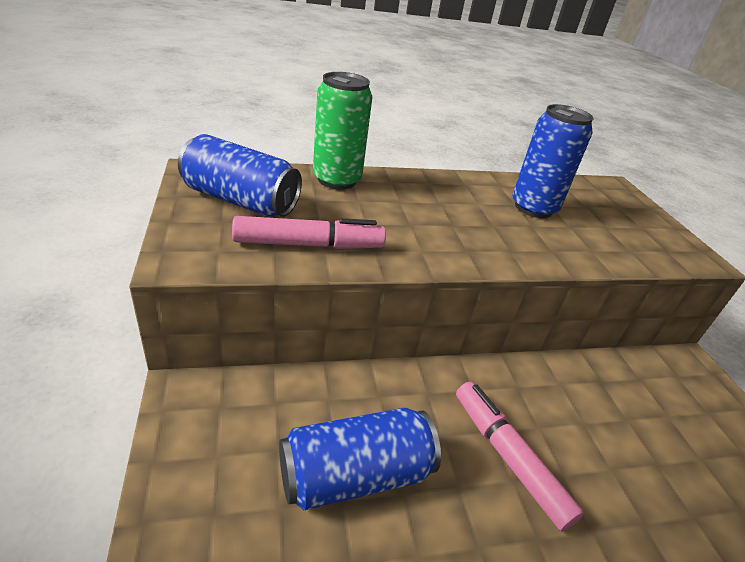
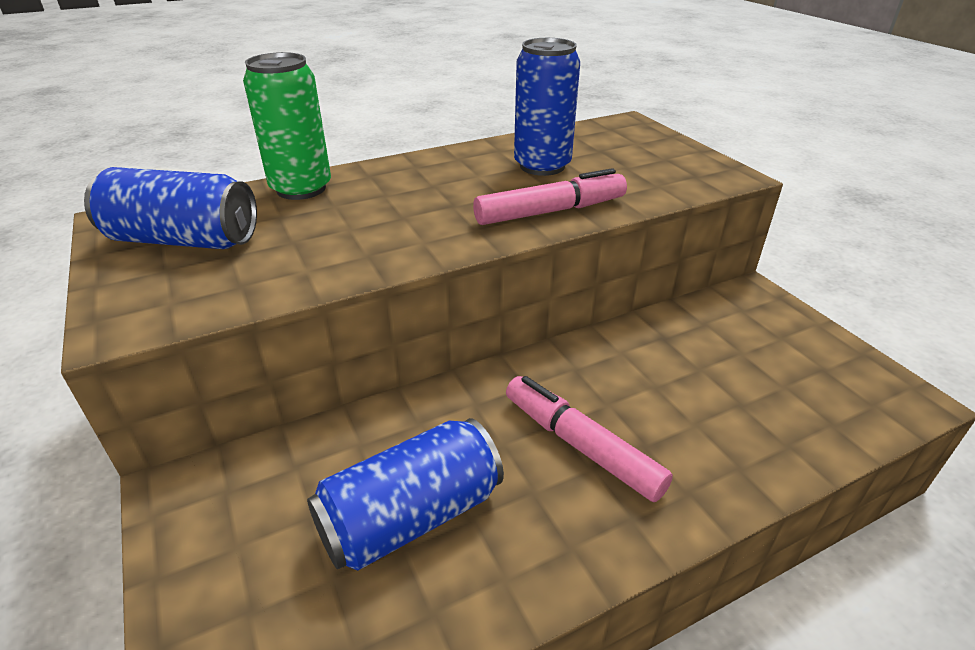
camera: 10 degrees left, 0 degrees up
(308, 244) = (283, 268): pink marker -> pink marker (550, 211)

